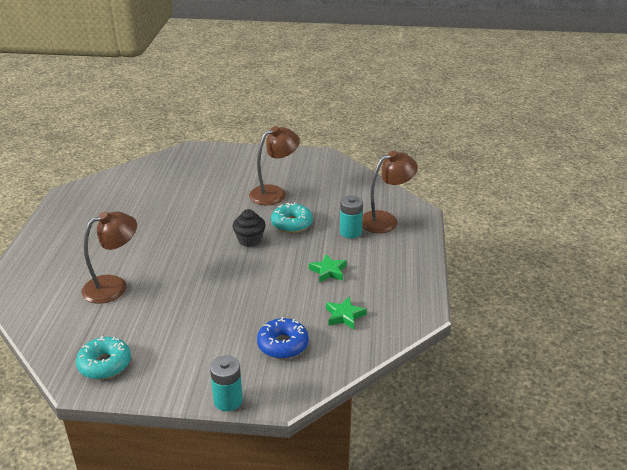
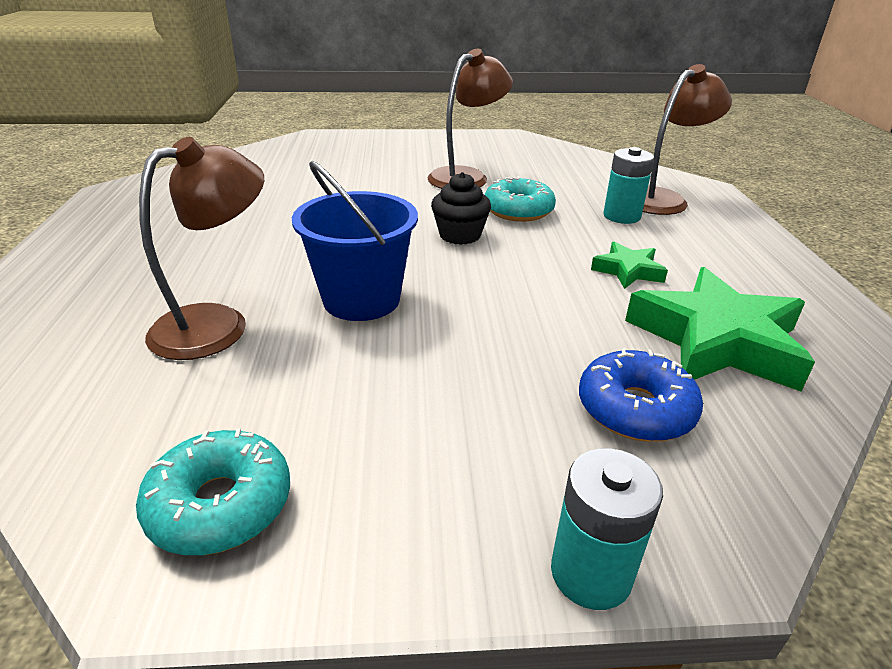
camera: 10 degrees left, 0 degrees up
(183, 278) = (361, 299): none -> blue bucket
(344, 316) = (717, 341): green star -> green star, size x2.03

